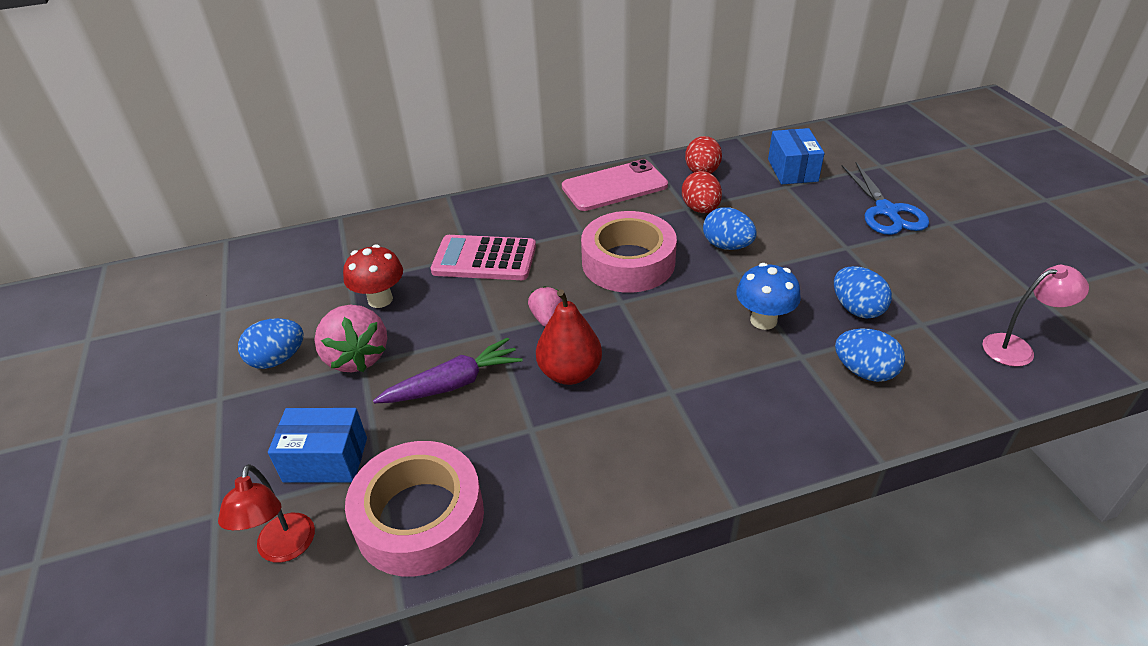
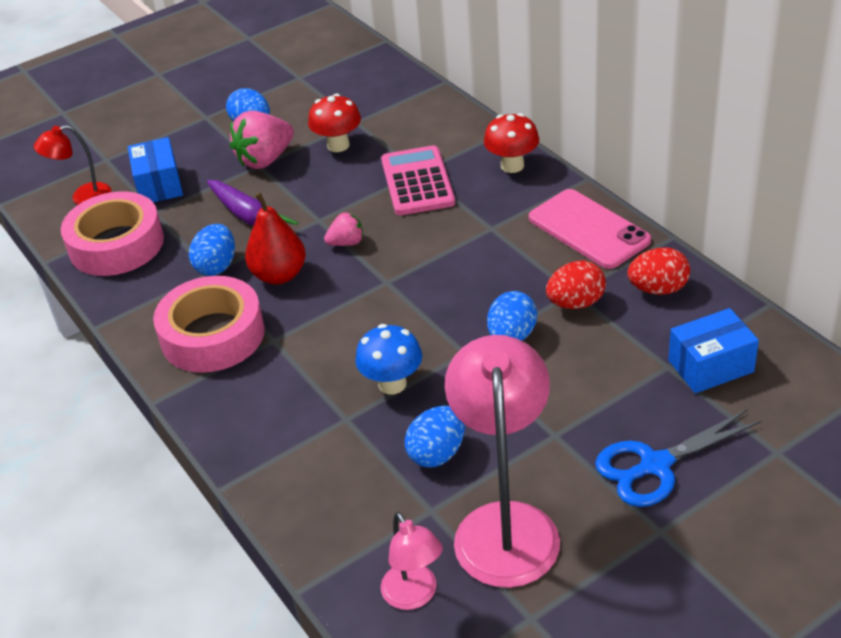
camera: 75 degrees right, 0 degrees up
(503, 205) = (512, 165): none -> red mushroom
(628, 262) = (451, 272): pink tape -> pink tape (212, 335)
(864, 371) = (337, 467): blue egg -> blue egg (217, 266)
(940, 288) = (505, 524): none -> pink lamp

